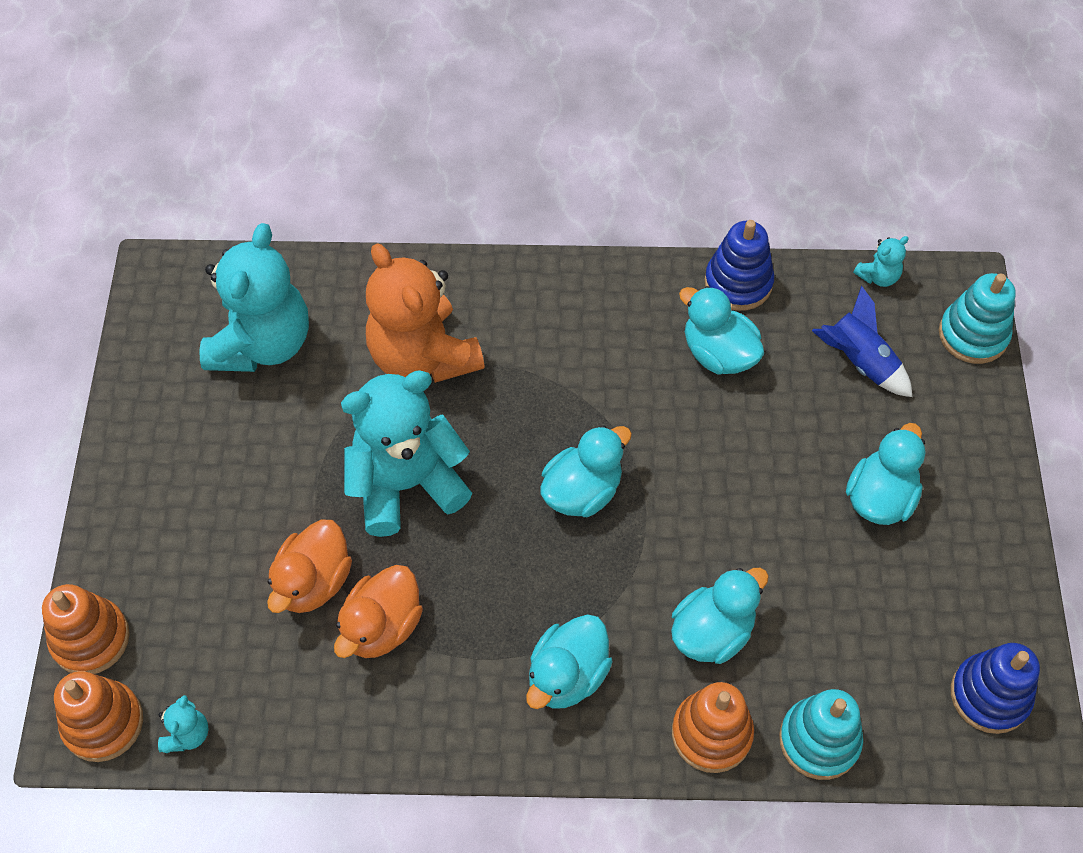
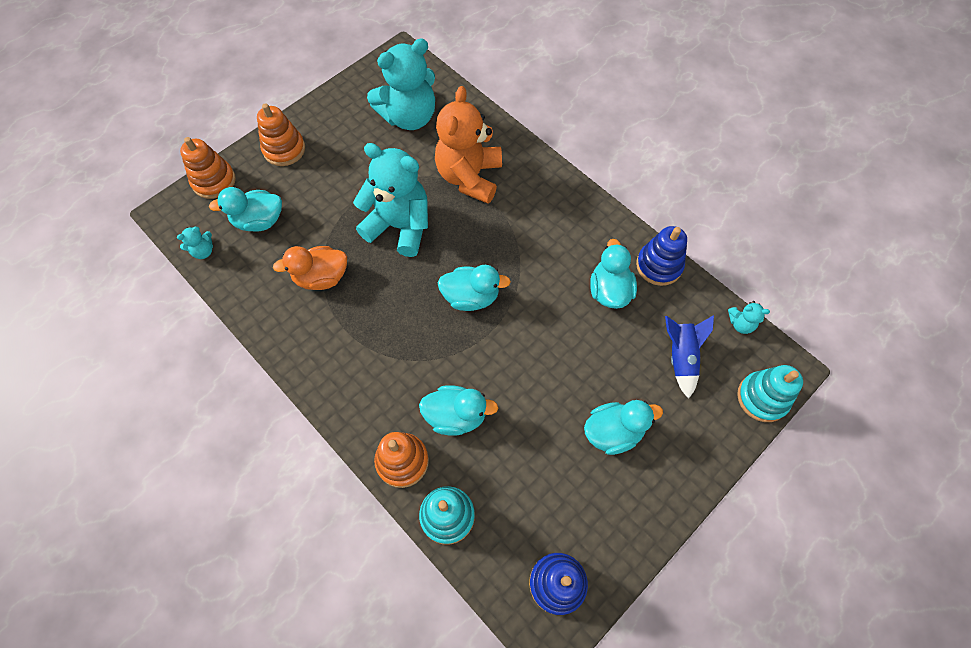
camera: 45 degrees right, 5 degrees up
(103, 723) = (181, 218): orange stacking toy -> orange stacking toy (284, 149)
(313, 582) = (317, 234): orange duck -> none
(567, 675) = (370, 372): turquoise duck -> turquoise duck (259, 221)

